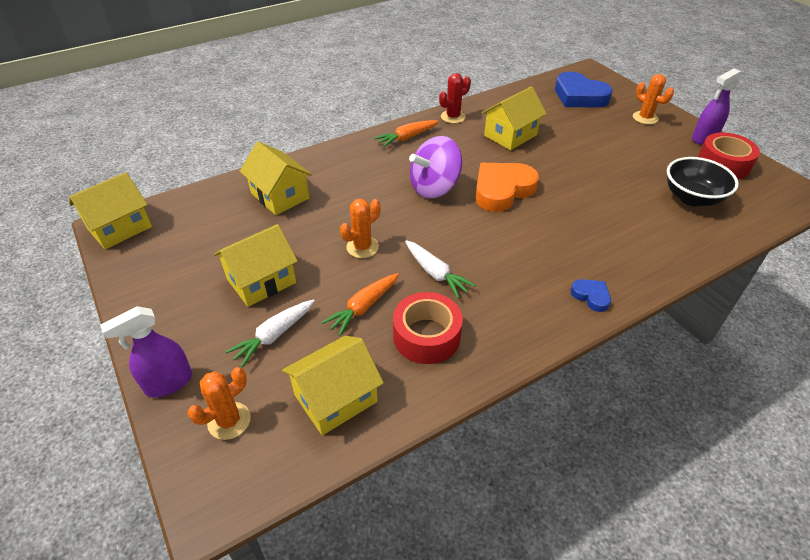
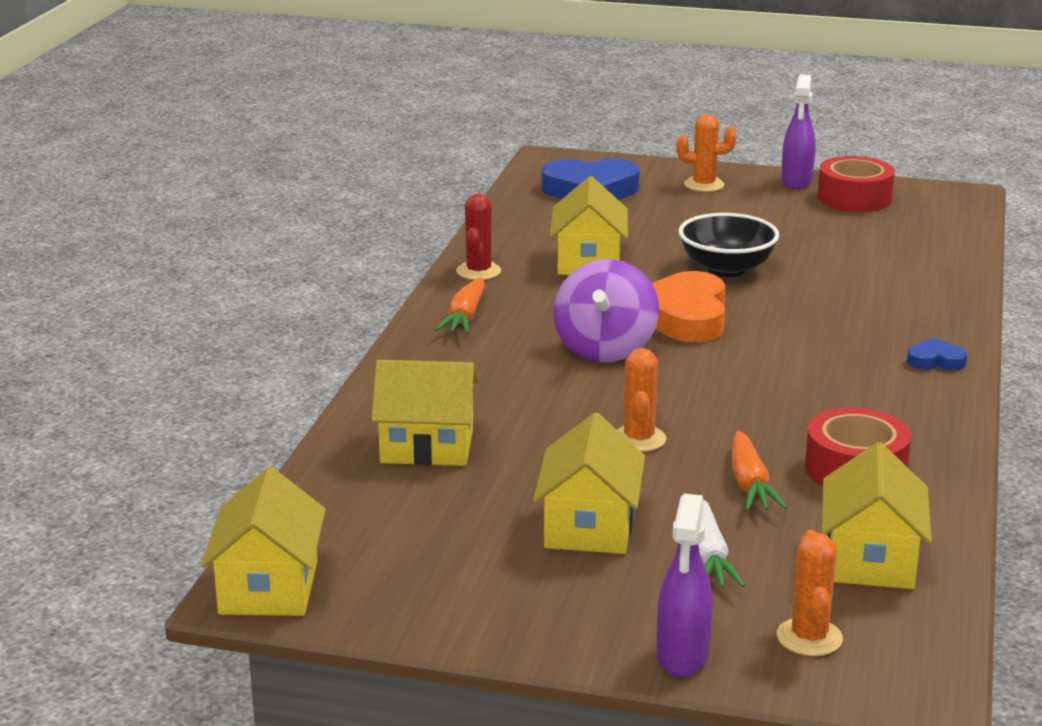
camera: 45 degrees left, 20 degrees down
(435, 273) = (762, 419): white carrot -> none
(692, 198) = (877, 240): black bowl -> black bowl (726, 269)

